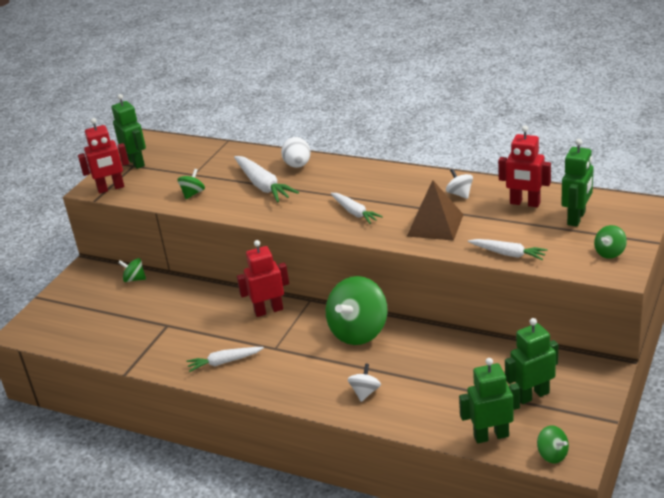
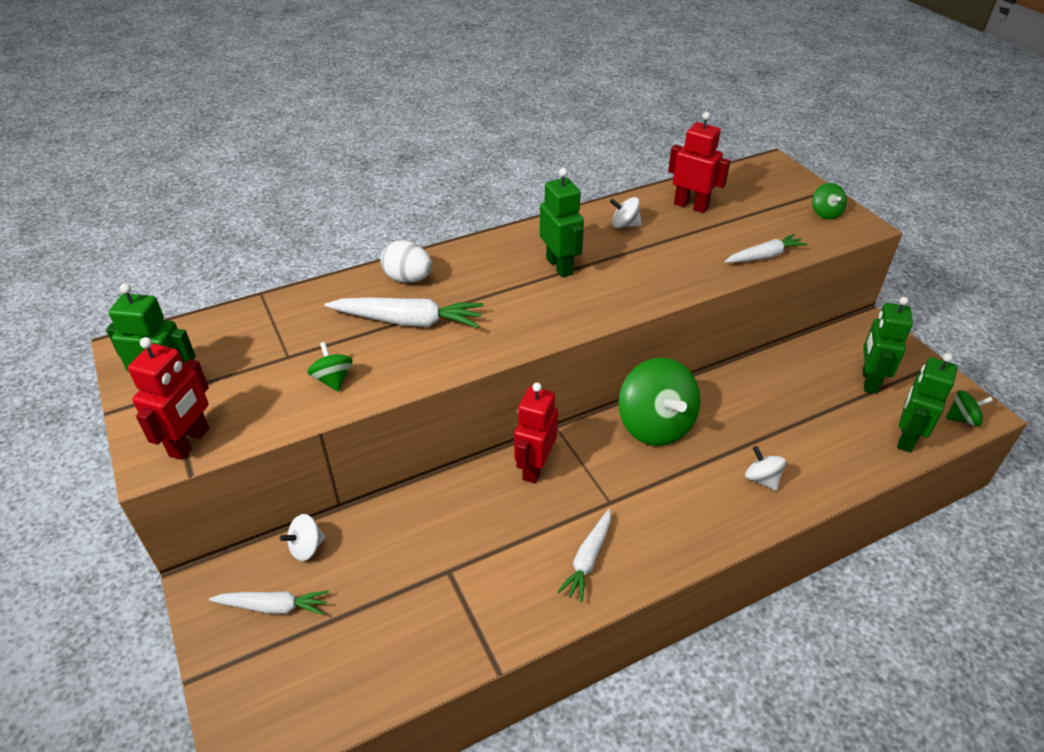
camera: 55 degrees left, 10 degrees up
(134, 279) = (306, 547): green spinning top -> white spinning top
(354, 212) = (565, 295): white carrot -> white carrot (273, 607)
(435, 225) = (660, 265): brown pyramid -> none
(525, 203) = (691, 206): red robot -> red robot turned 120 degrees counterclockwise
(576, 218) = (751, 198): green robot -> green robot (560, 266)

